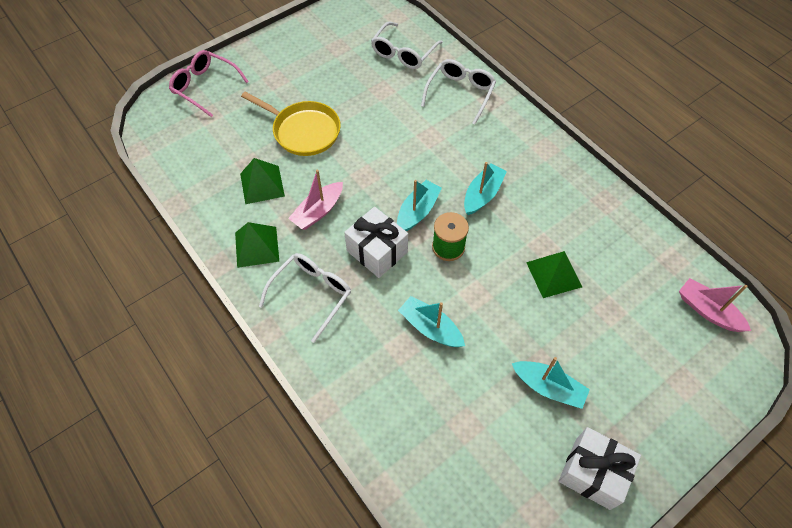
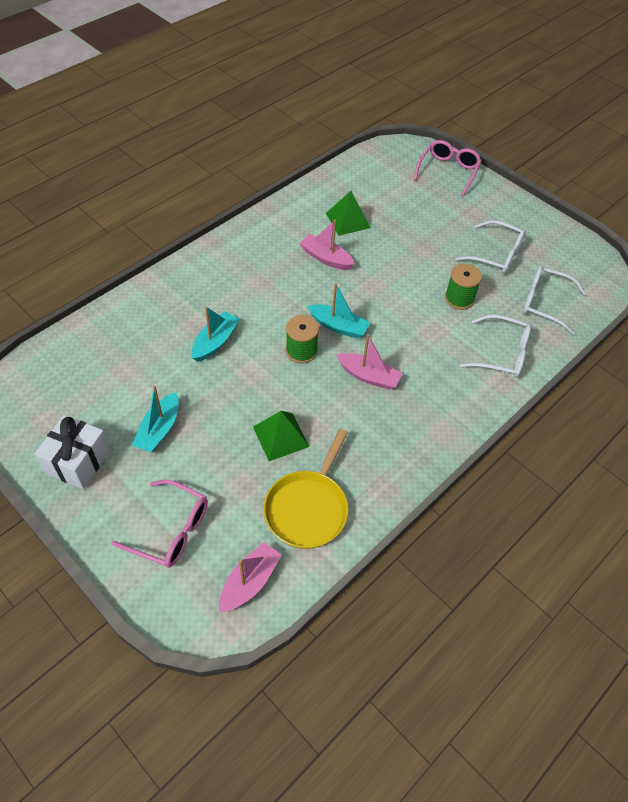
camera: 80 degrees right, 5 degrees down
(257, 246) = (284, 225): green pyramid -> none
(303, 131) = (414, 239): yellow pan -> yellow pan (308, 508)
(311, 295) = (241, 262): white glasses -> white glasses (495, 254)
(377, 251) = (289, 300): white gift -> none
(391, 111) = (459, 299): none -> green spool
(482, 194) = (368, 376): turquoise boat -> pink boat
(664, 377) = (170, 530): none -> pink glasses

